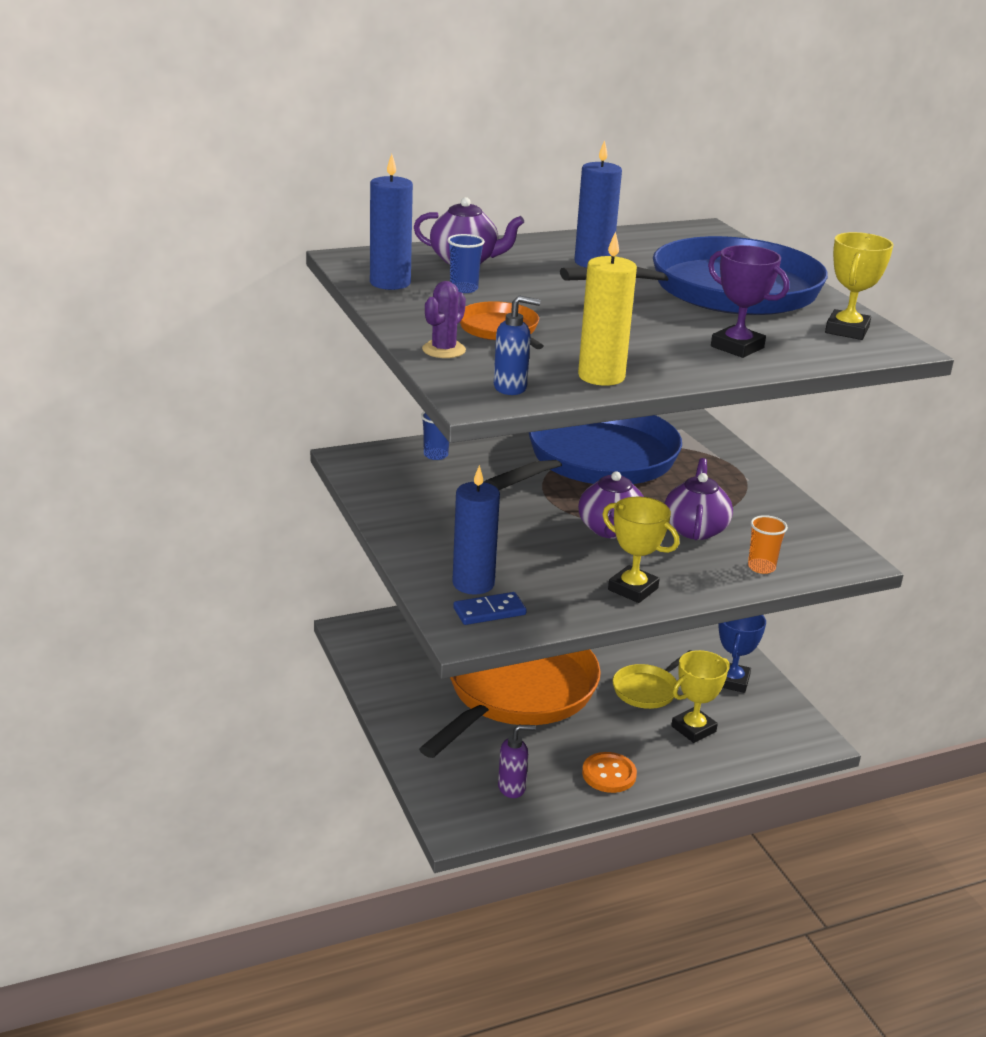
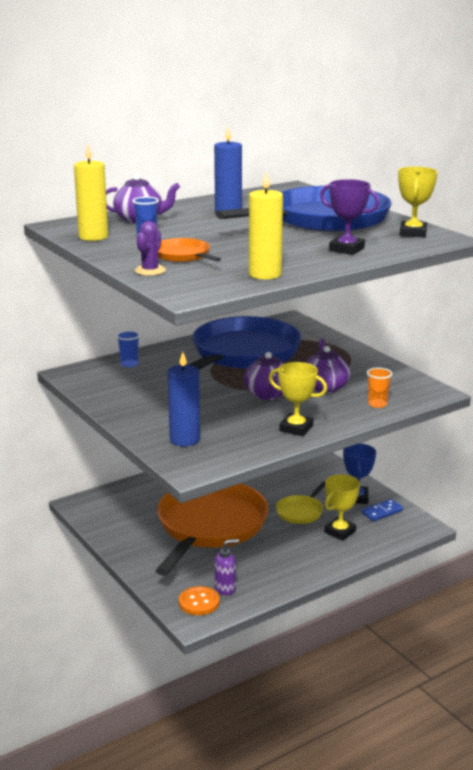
camera: 10 degrees left, 5 degrees down
(390, 283) = (93, 237): blue candle -> yellow candle
(489, 611) = (202, 455): blue domino -> blue domino (382, 512)
(511, 388) = (207, 287): blue soap dispenser -> none
(609, 774) = (290, 569): orange button -> orange button (199, 602)

